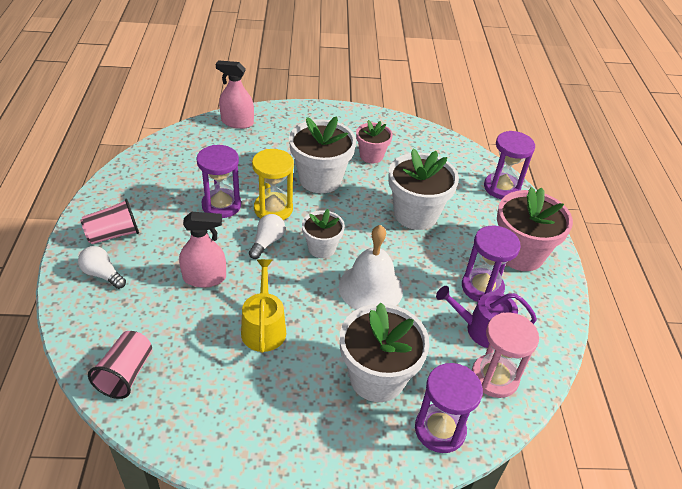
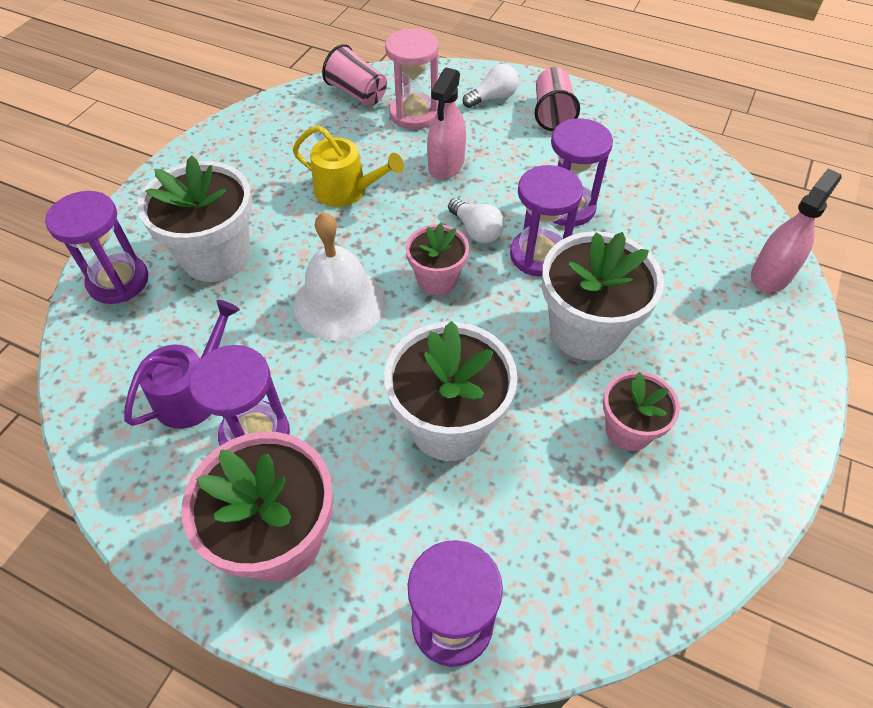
camera: 120 degrees right, 10 degrees up
(273, 209) = (538, 255): yellow hourglass -> purple hourglass
(321, 248) = (437, 279): white flower pot -> pink flower pot
(494, 377) = (125, 365): pink hourglass -> pink hourglass (414, 114)

